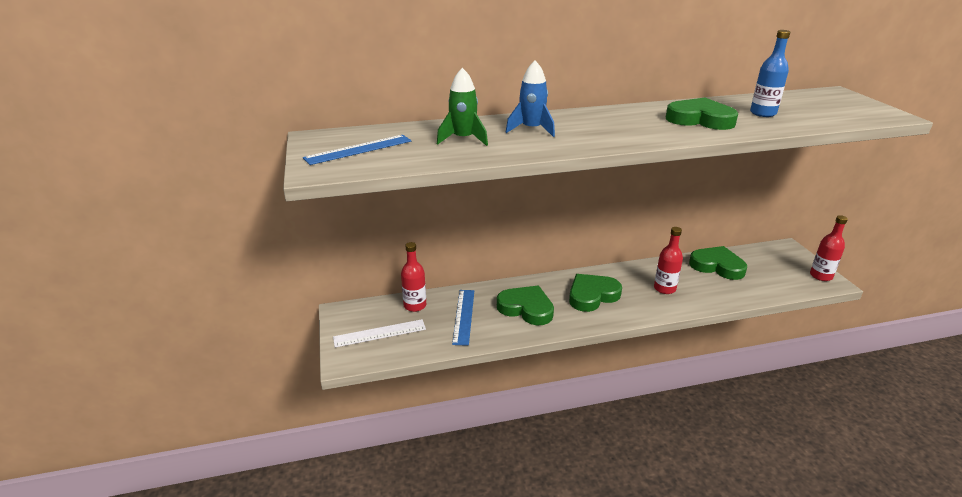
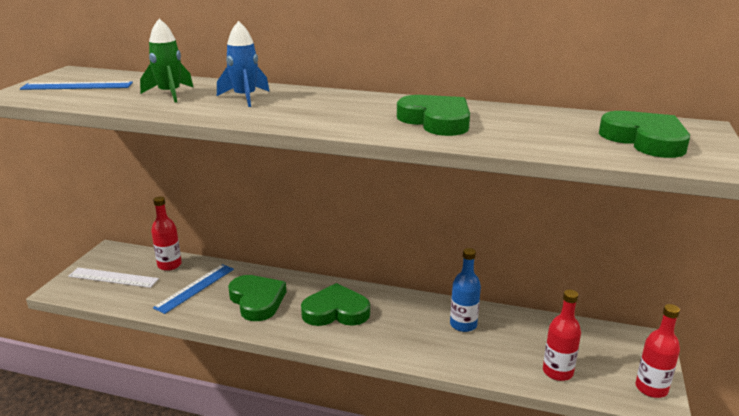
camera: 30 degrees right, 5 degrees down
(664, 288) = (423, 331): red bottle -> red bottle (557, 372)
(717, 266) = (520, 330): green heart -> green heart (645, 140)
(763, 113) = (530, 129): blue bottle -> blue bottle (463, 325)

